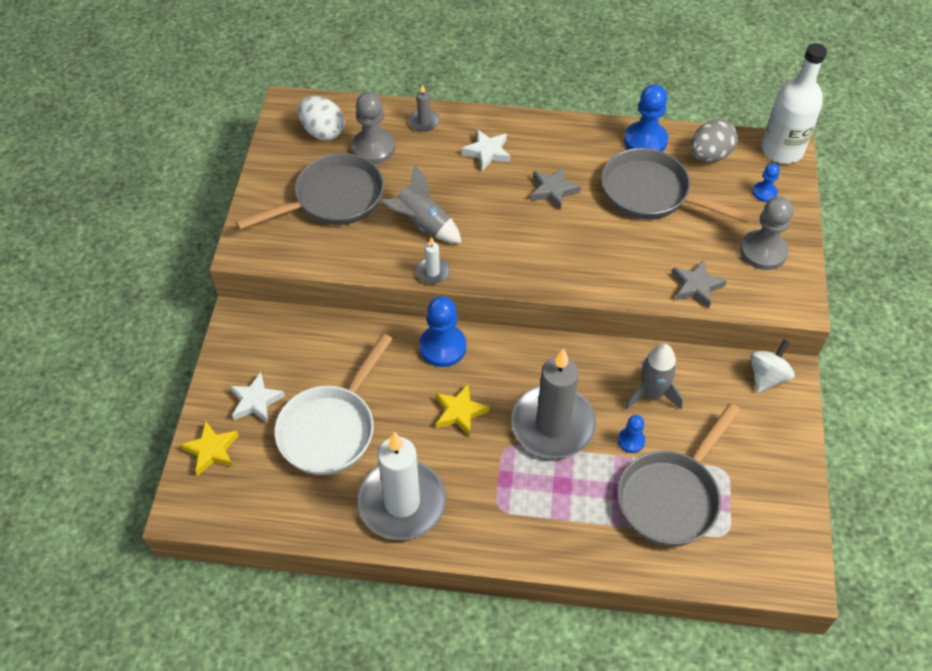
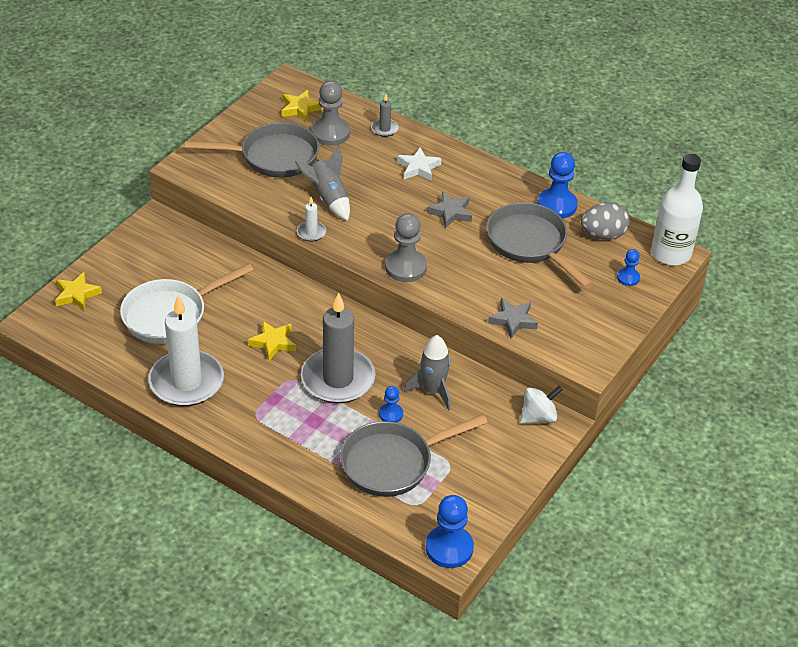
camera: 25 degrees right, 10 degrees down
(255, 401) = (129, 276): white star -> none
(323, 132) = (300, 108): white egg -> yellow star
(442, 347) = (293, 295): blue pawn -> blue pawn (449, 548)
(763, 251) = (590, 318): grey pawn -> grey pawn (405, 267)

